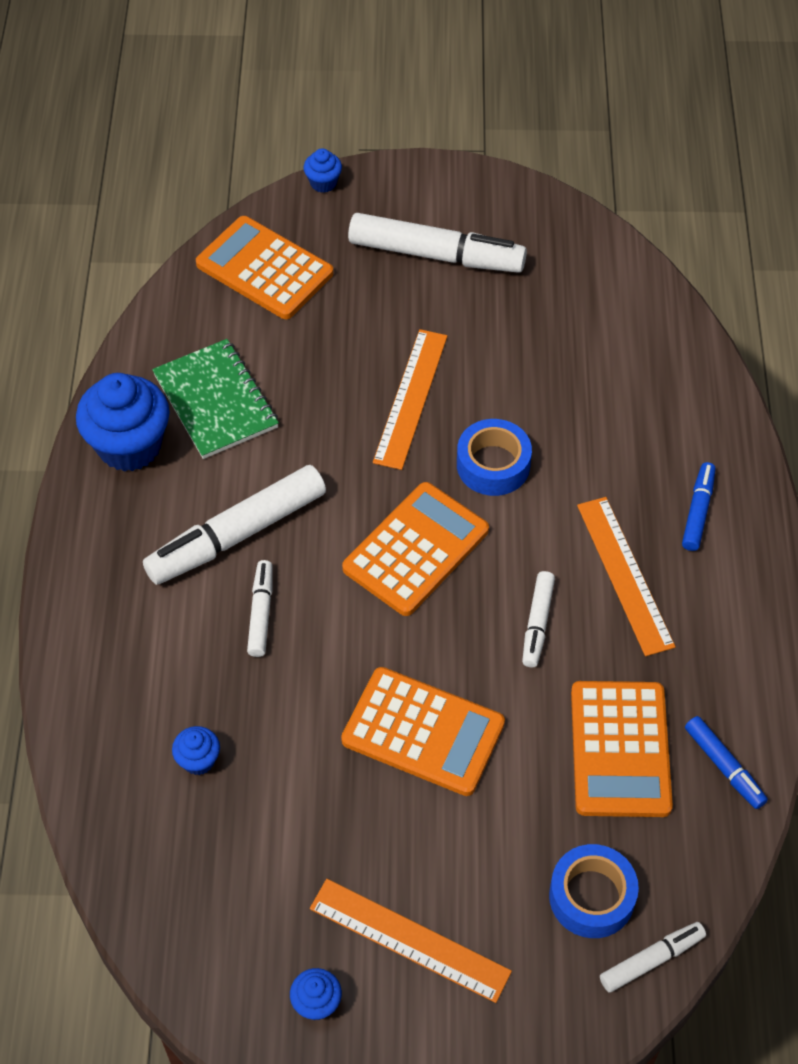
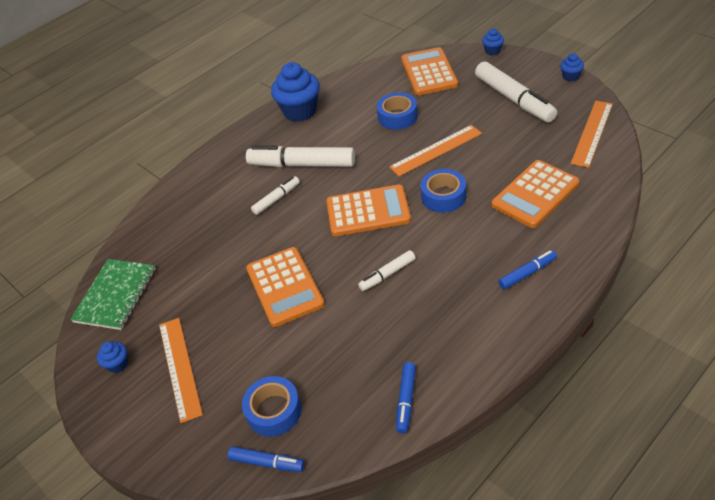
camera: 50 degrees right, 10 degrees down
(198, 760) = (189, 239): blue cupcake -> blue cupcake (570, 76)
(215, 401) = (351, 111): green notebook -> green notebook (115, 295)
(297, 372) = (397, 117): none -> blue tape
(620, 749) = (363, 355): orange calculator -> orange calculator (535, 194)
(625, 574) = (455, 279): orange ruler -> orange ruler (592, 133)
(651, 960) = (267, 462): white marker -> blue marker

